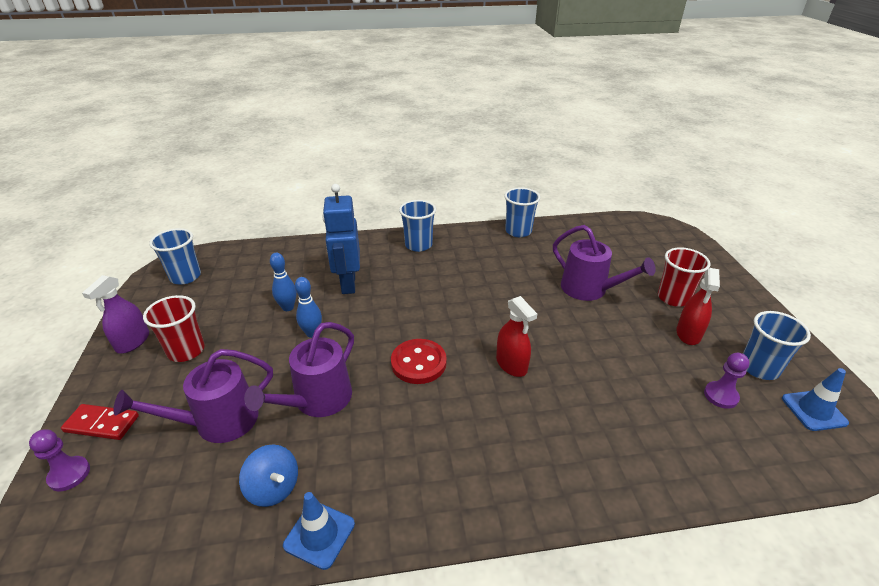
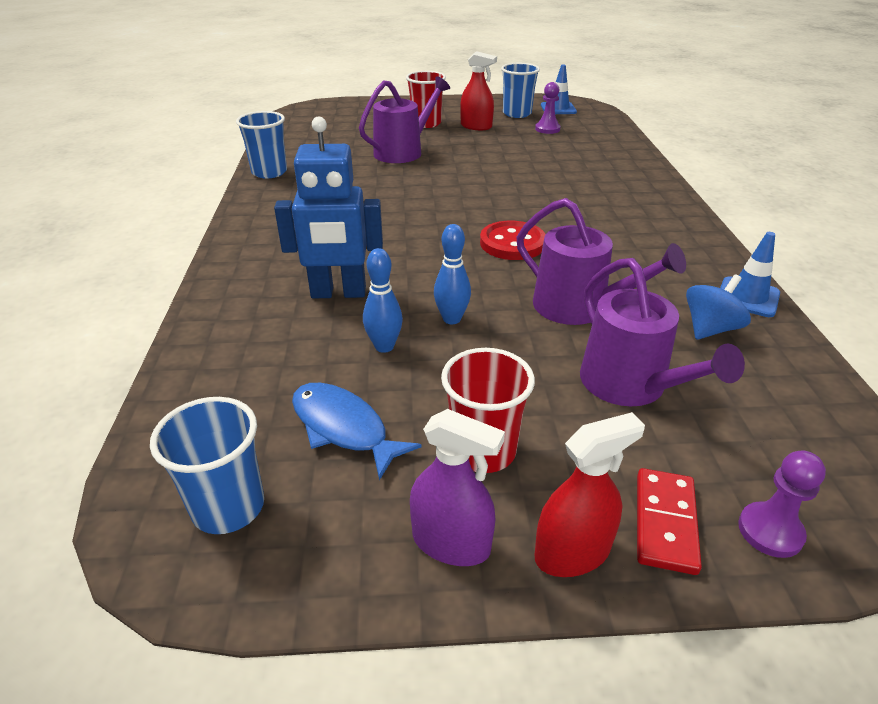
camera: 85 degrees left, 0 degrees up
(222, 301) = (343, 428): none -> blue fish
(418, 245) = (262, 236): blue cup -> none
(511, 364) = (514, 196): red spray bottle -> red spray bottle (572, 552)

